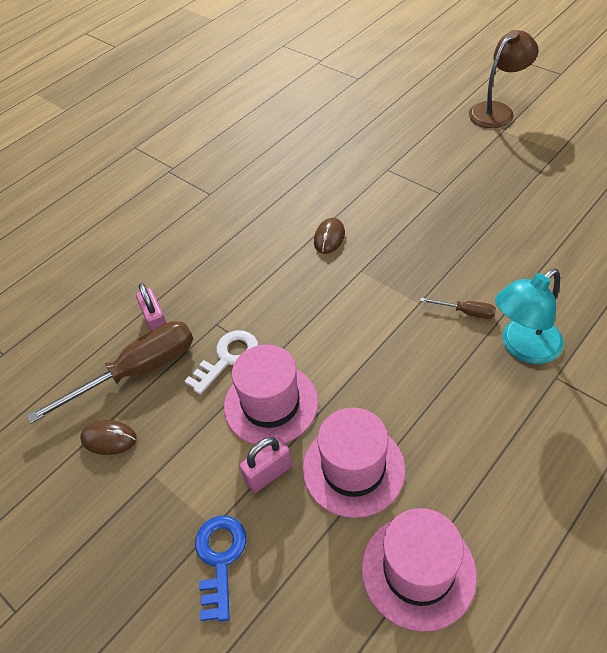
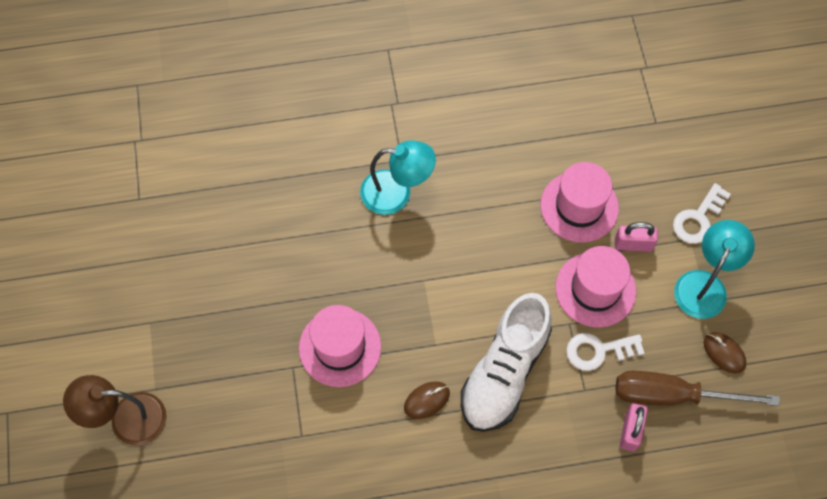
camera: 145 degrees left, 15 degrees up
(167, 489) = (704, 284): none -> turquoise lamp
(220, 559) = (698, 218): blue key -> white key
(290, 291) = (504, 372): none -> white shoe
(418, 571) = (593, 131): pink hat -> pink hat (340, 347)
(466, 312) = (401, 246): brown screwdriver -> none

